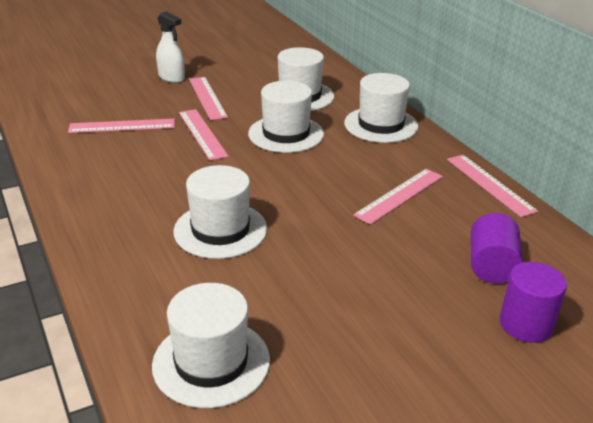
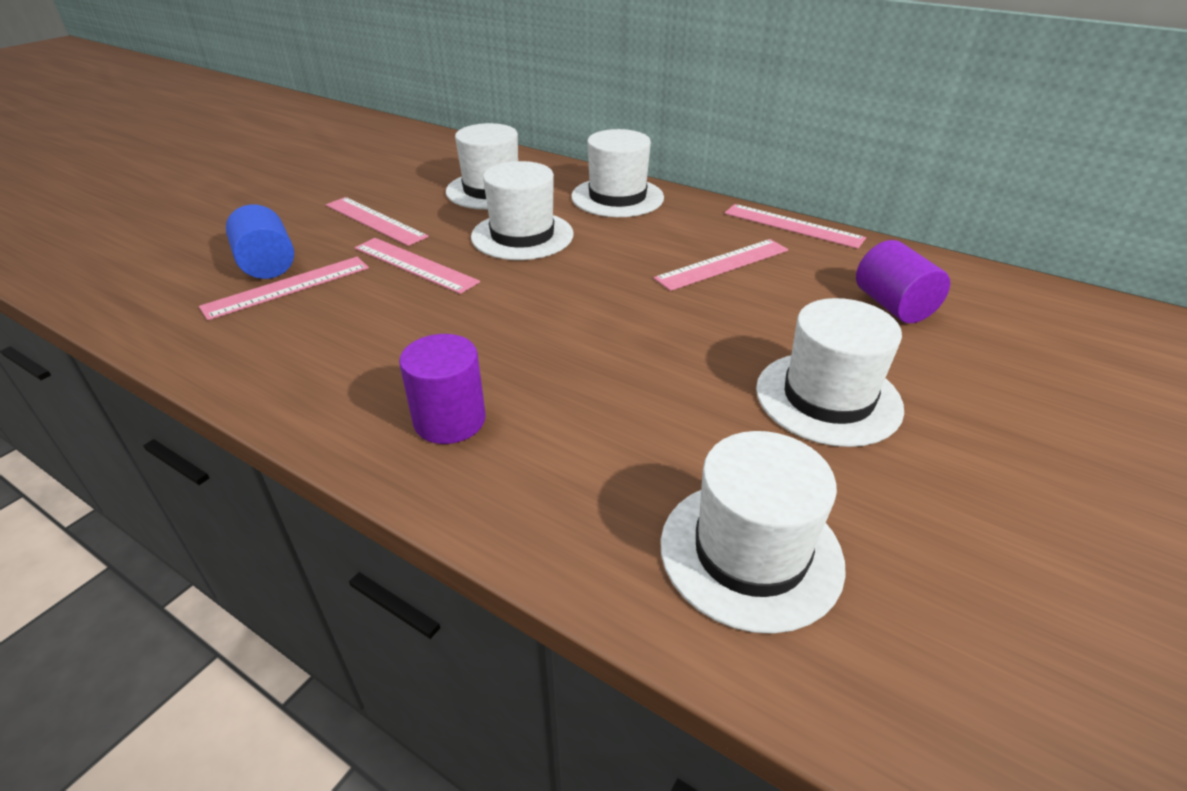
camera: 30 degrees left, 5 degrees up
(124, 109) = (268, 265): none -> blue cylinder
(171, 78) = (298, 209): white spray bottle -> none
(220, 230) = (569, 374): white hat -> white hat (828, 398)
(399, 195) = (723, 264): pink ruler -> pink ruler turned 45 degrees clockwise
(526, 324) = (992, 352): purple cylinder -> purple cylinder (449, 420)

